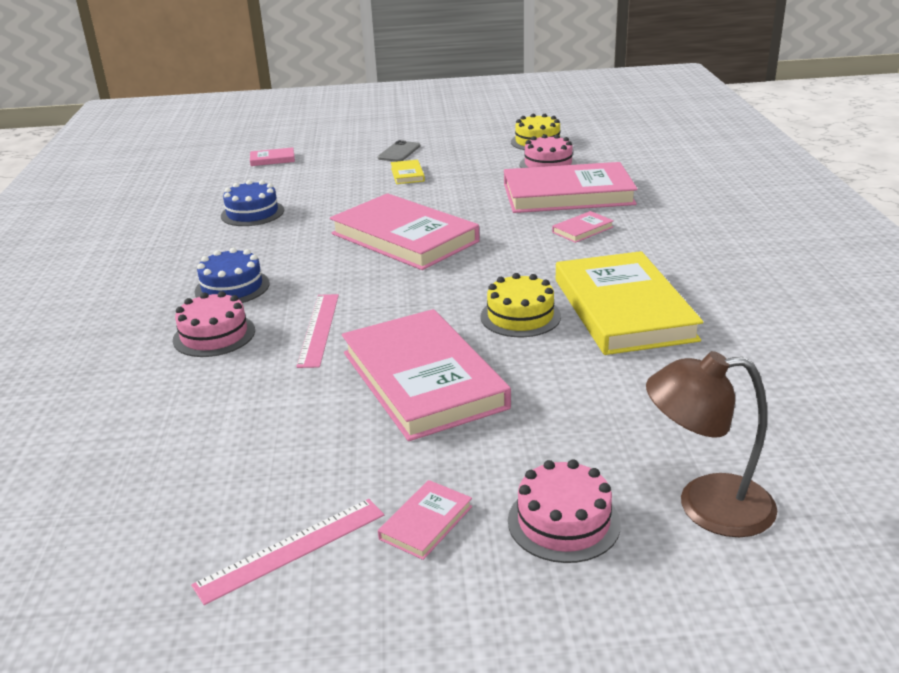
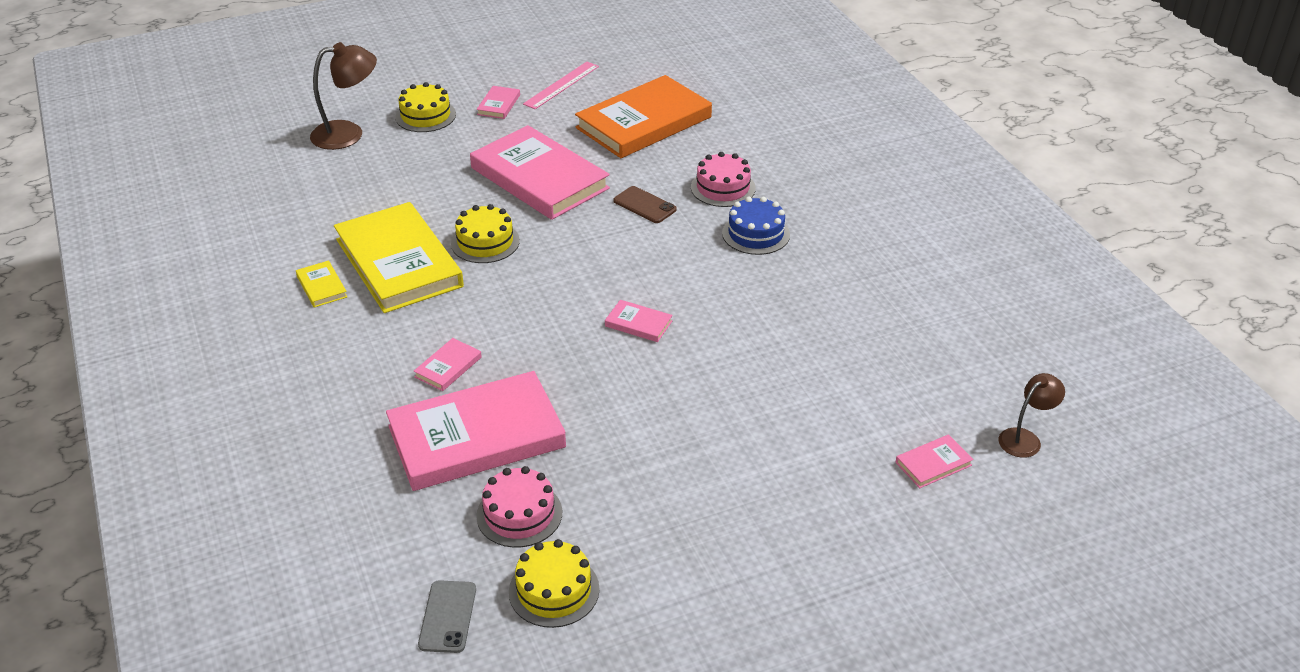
camera: 160 degrees right, 10 degrees up
(202, 163) = (1025, 438): none -> brown lamp
(222, 441) = (644, 122): none -> orange book
(252, 213) = (840, 338): blue cake -> none
(319, 329) = (644, 205): pink ruler -> brown phone
(399, 152) = (759, 517): grey phone -> grey phone (447, 617)
(404, 238) = (638, 323): pink book -> pink book, size x0.41
(407, 174) = (709, 453): yellow book -> yellow book (322, 286)
(563, 522) = (425, 116): pink cake -> yellow cake

